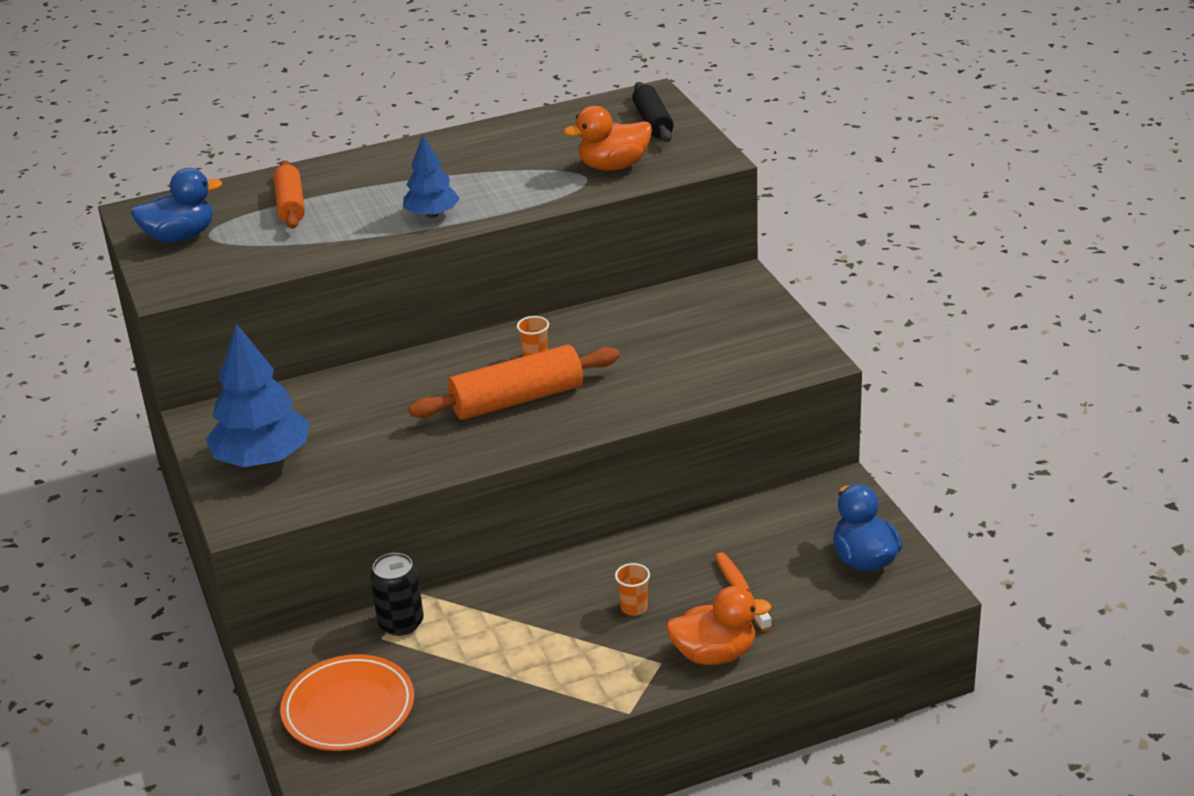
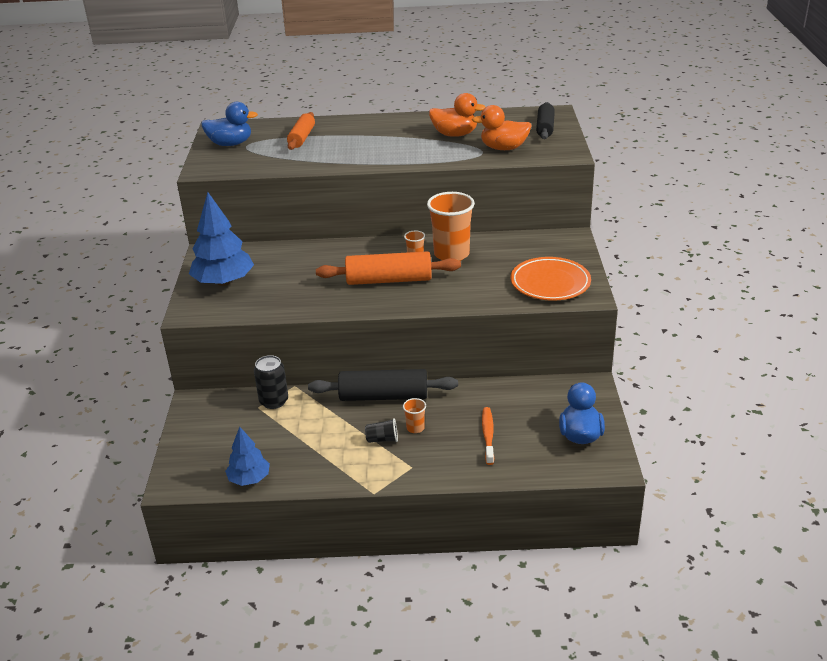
camera: 20 degrees right, 0 degrees up
(348, 709) = (213, 444): orange plate -> orange plate (550, 283)
(432, 214) = (377, 157): blue tree -> blue tree (249, 479)
(561, 574) = (383, 396): none -> black rolling pin
(585, 341) = (451, 254): none -> orange cup
(596, 636) = (382, 439): none -> black cup
(714, 654) = (448, 471): orange duck -> orange duck (455, 134)

